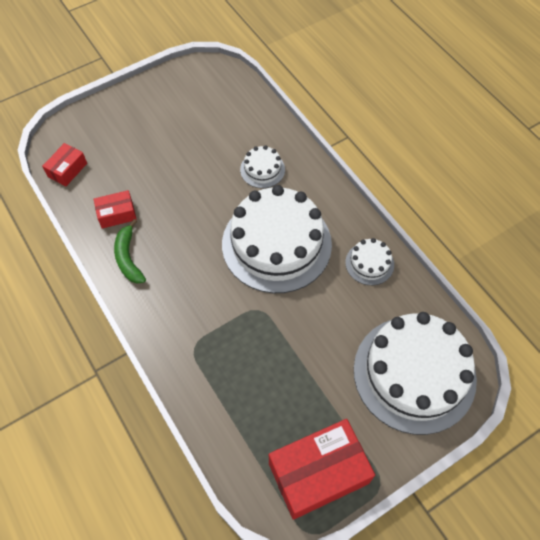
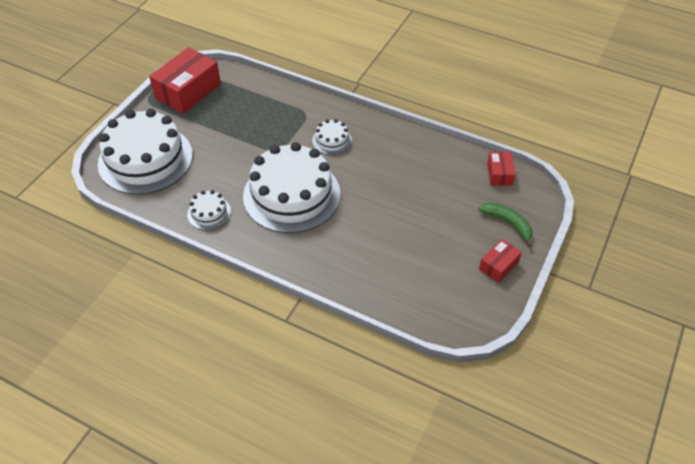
camera: 150 degrees right, 10 degrees down
(117, 214) = (429, 162): red box -> red box (498, 266)
(128, 257) = (394, 140): green banana -> green banana (508, 223)
(262, 169) = (343, 246): white cake -> white cake (332, 140)

